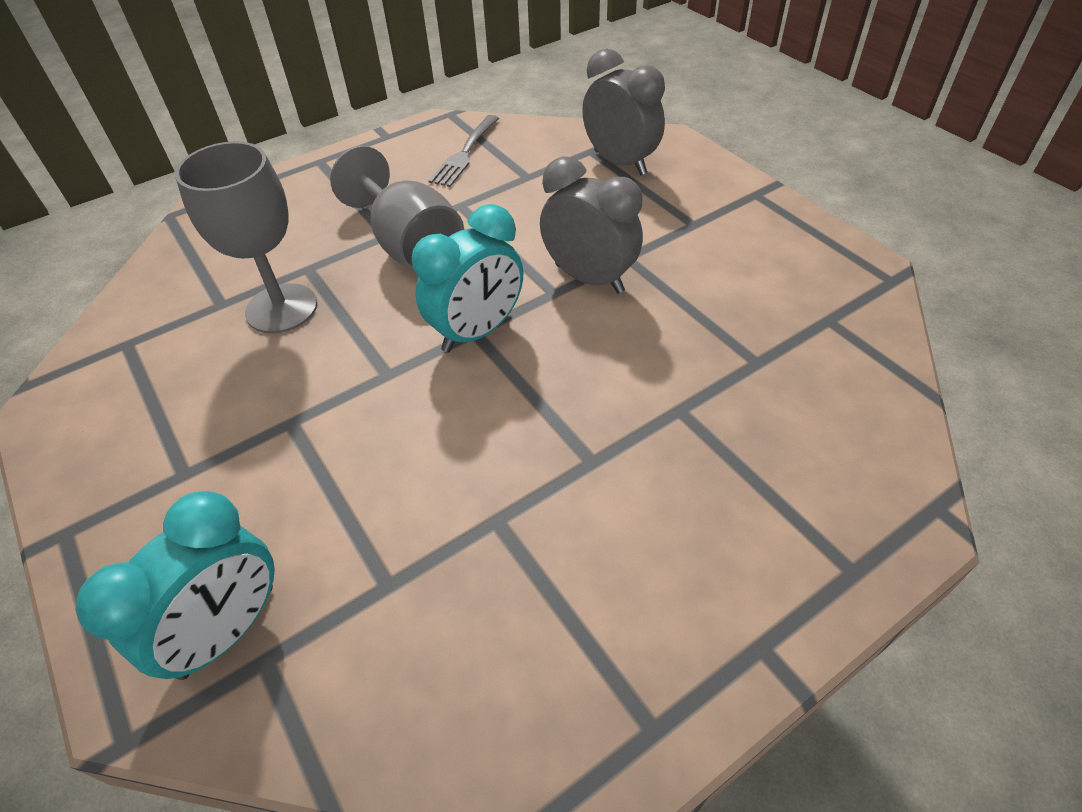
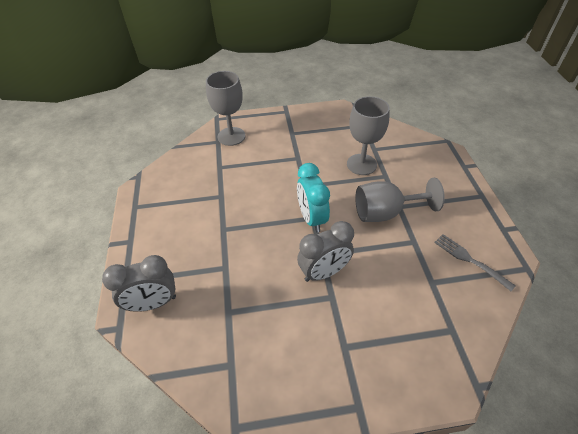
camera: 115 degrees right, 0 degrees up
(228, 630) = (231, 136): turquoise clock -> grey goblet
(620, 163) = (430, 340): grey clock -> grey clock (153, 303)

